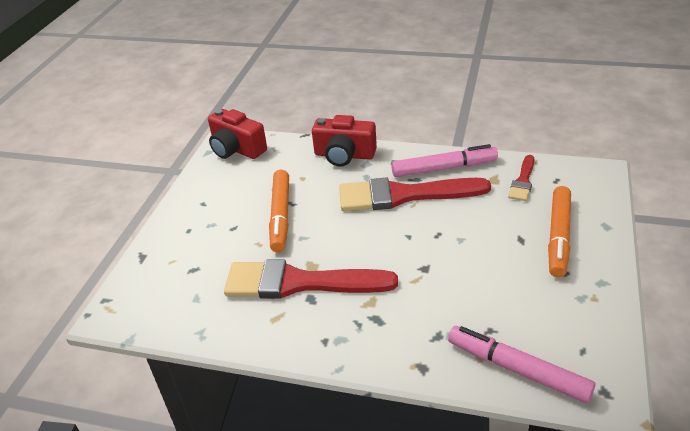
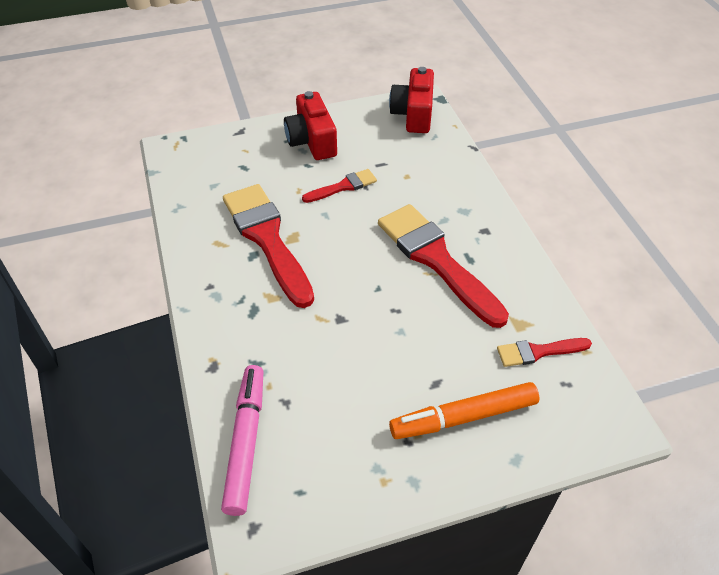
camera: 55 degrees right, 10 degrees up
(280, 216) = (343, 186): orange marker -> red brush
(344, 155) = (464, 189): red camera -> red camera (312, 141)
(444, 168) = (506, 274): pink marker -> none

